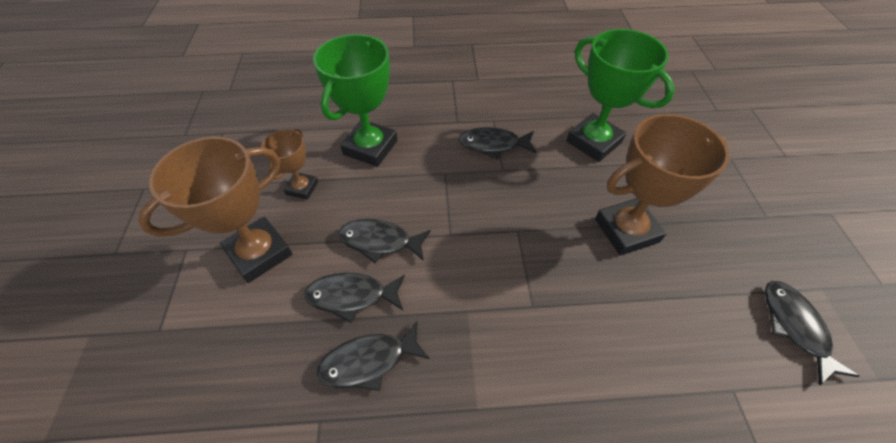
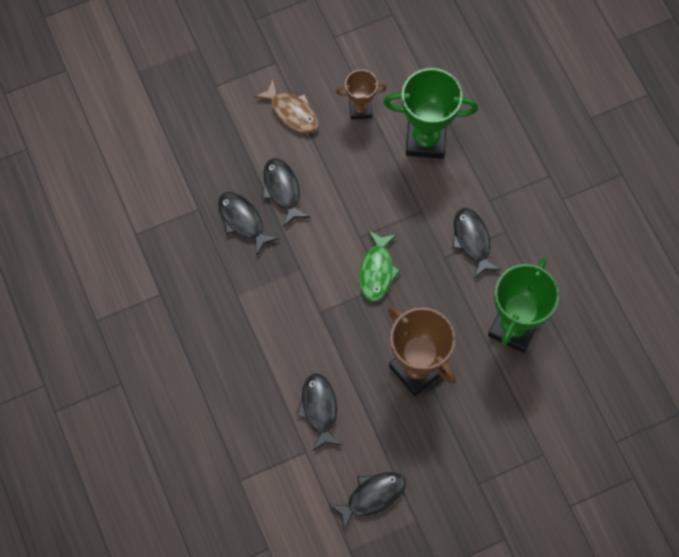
camera: 70 degrees right, 15 degrees up
(259, 253) = (292, 112): brown trophy -> brown fish
(380, 241) = (333, 189): black fish -> black fish (319, 409)
(497, 231) = (377, 271): none -> green fish

